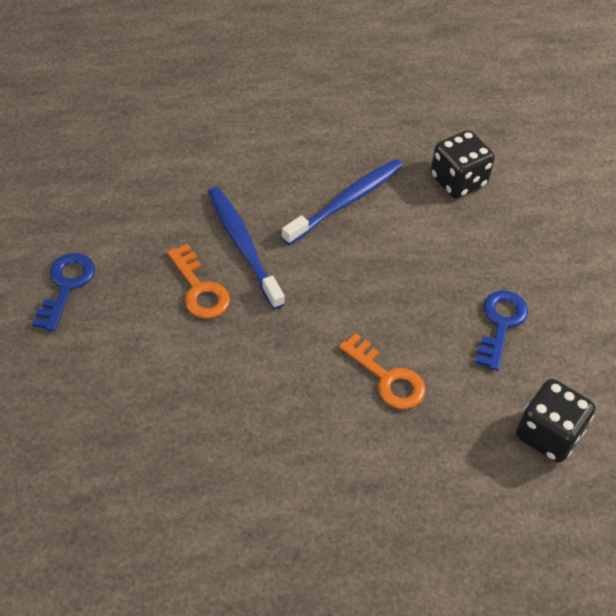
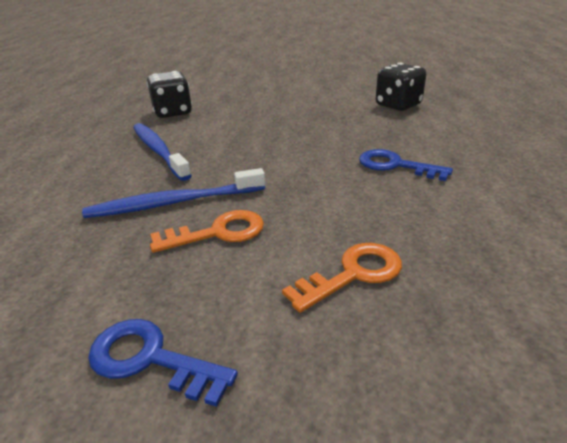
camera: 75 degrees left, 20 degrees down
(387, 378) = (350, 147): orange key -> orange key (353, 274)
(500, 324) = (308, 110): blue key -> blue key (396, 165)

